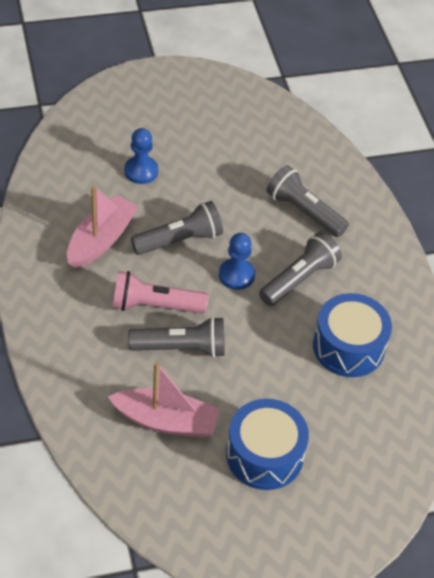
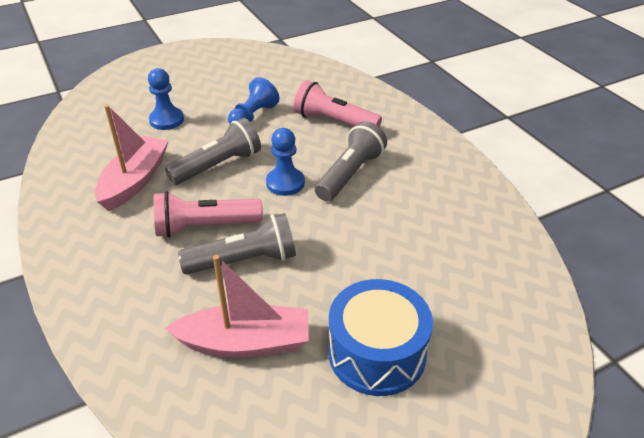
camera: 10 degrees left, 10 degrees down
(226, 185) = (253, 116): none -> blue pawn
(304, 211) = (334, 122): grey flashlight -> pink flashlight
(348, 347) = (424, 221): blue drum -> none

